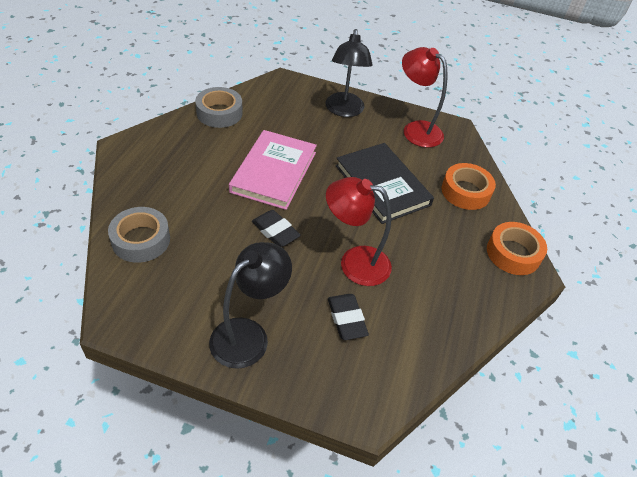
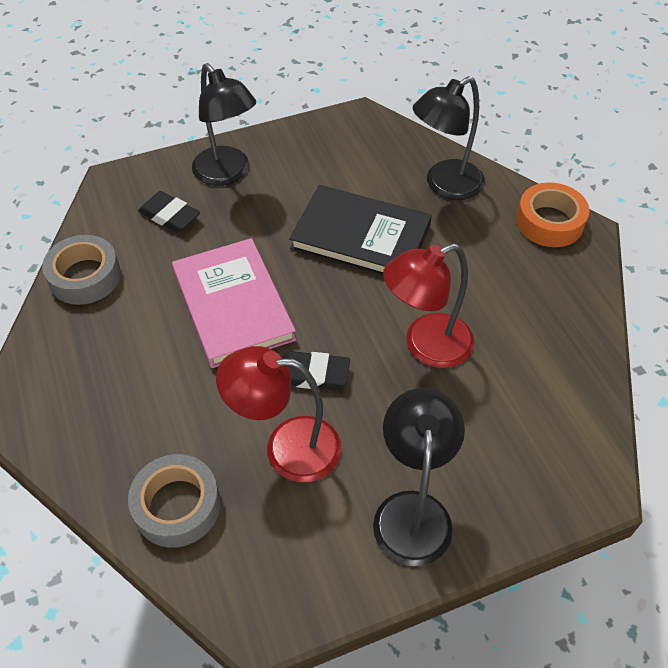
camera: 35 degrees left, 5 degrees up
(346, 319) = (482, 412): black eraser -> black eraser (169, 216)
(416, 130) = (326, 146): red lamp -> red lamp (287, 448)
(465, 191) = (445, 185): orange tape -> black lamp

